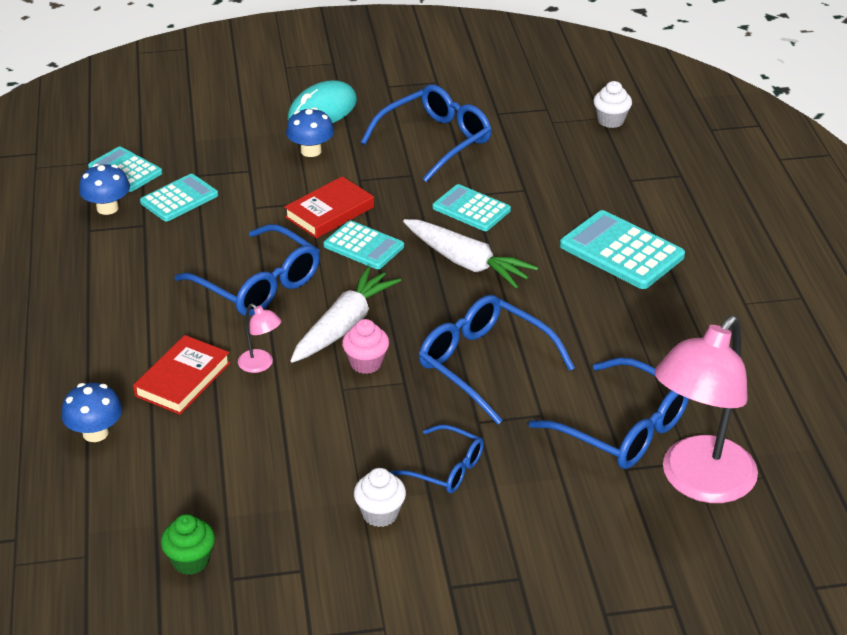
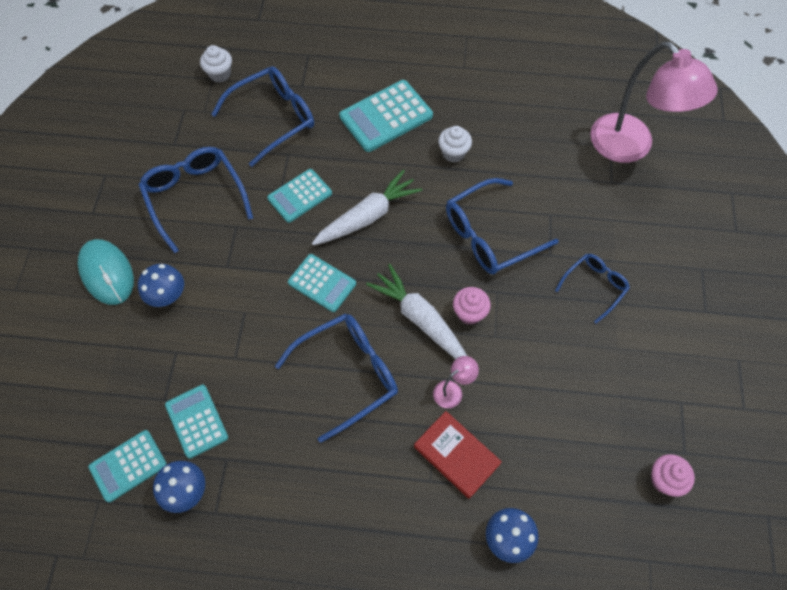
camera: 75 degrees left, 25 degrees up
(190, 561) = (664, 480): green cupcake -> pink cupcake
(329, 212) = (265, 299): red book -> none
(363, 246) = (322, 283): turquoise calculator -> turquoise calculator turned 75 degrees clockwise
(380, 514) = (633, 339): white cupcake -> white cupcake (453, 153)
(622, 428) = (574, 172): blue glasses -> blue glasses (273, 118)

